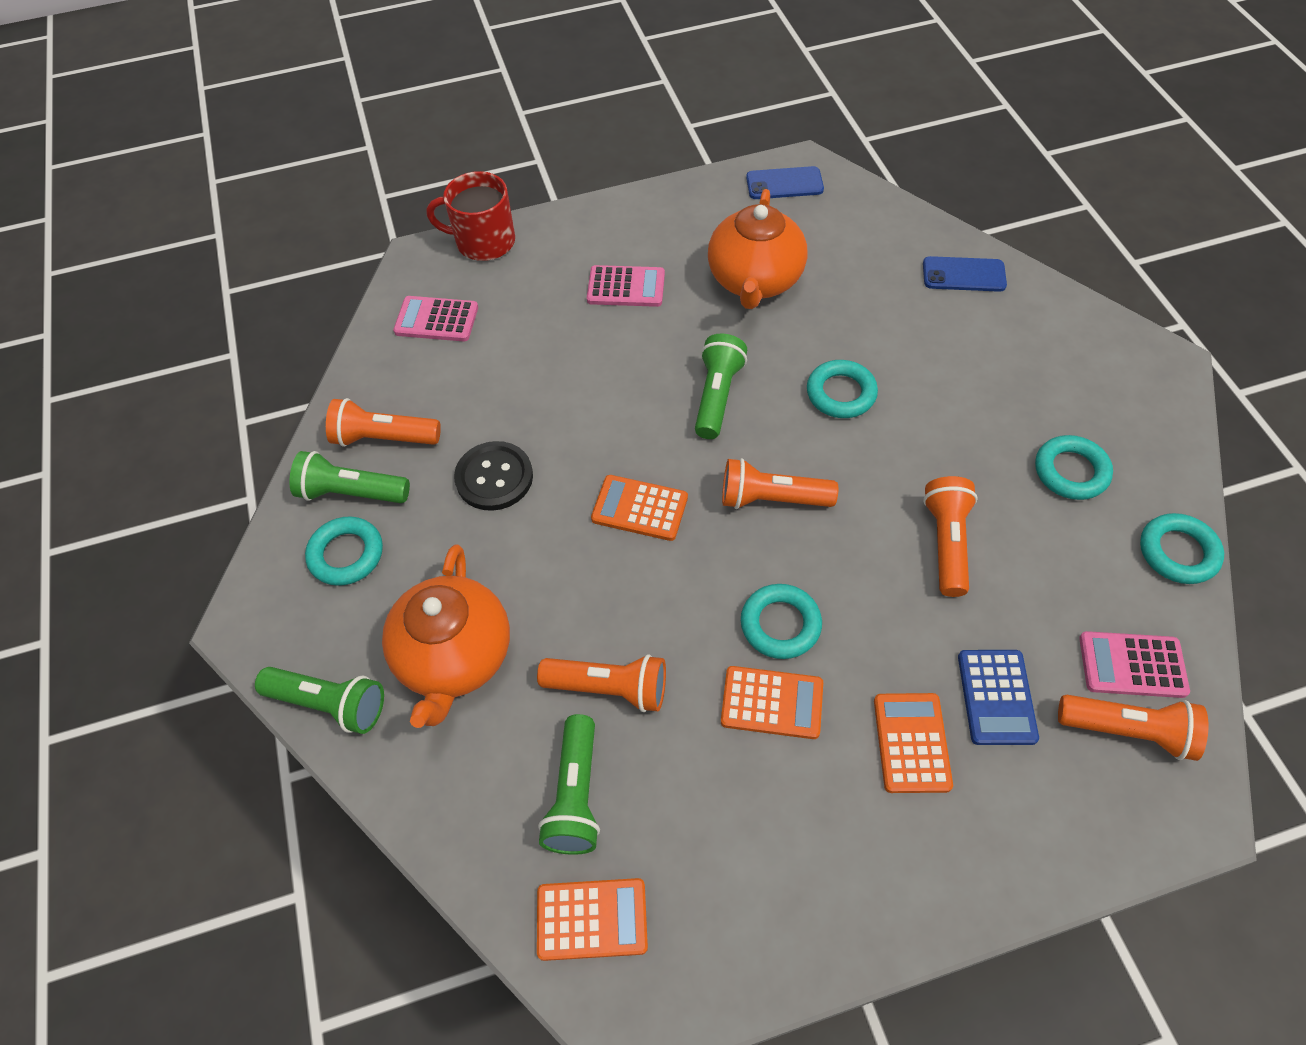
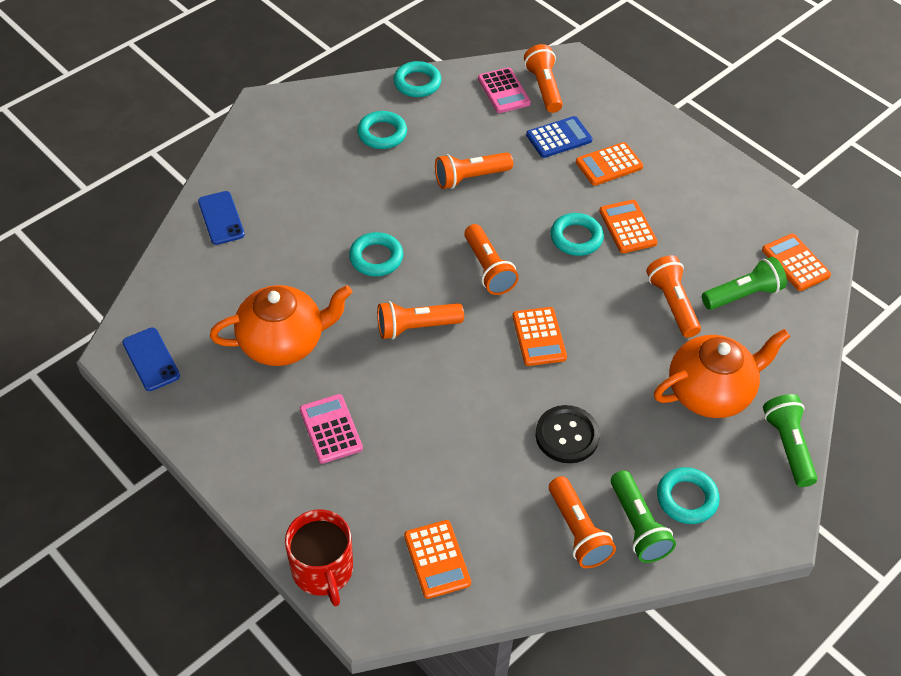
camera: 120 degrees left, 5 degrees down
(436, 320) = (437, 559): pink calculator -> orange calculator
(717, 396) = (416, 327): green flashlight -> orange flashlight

